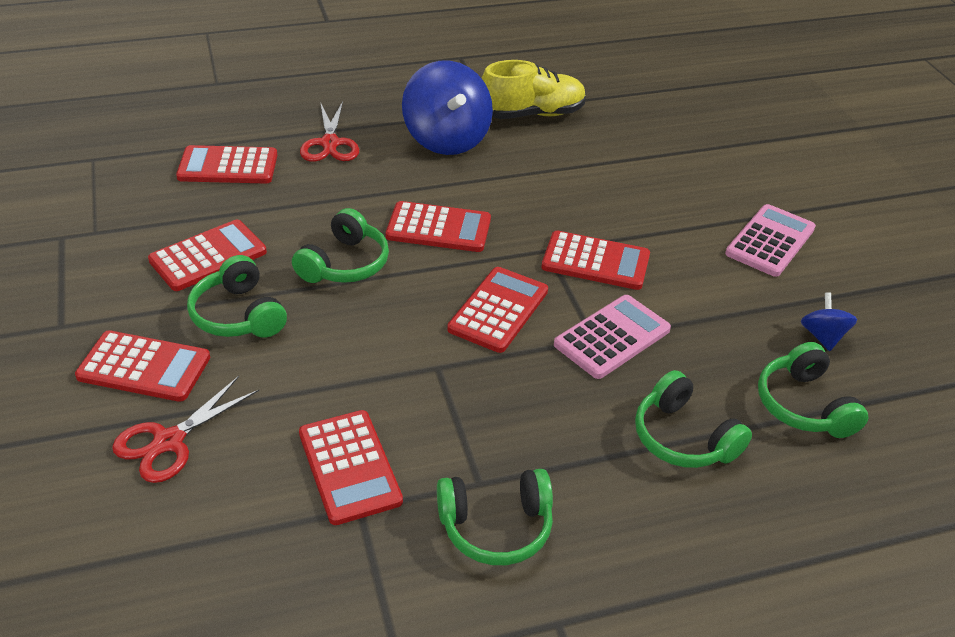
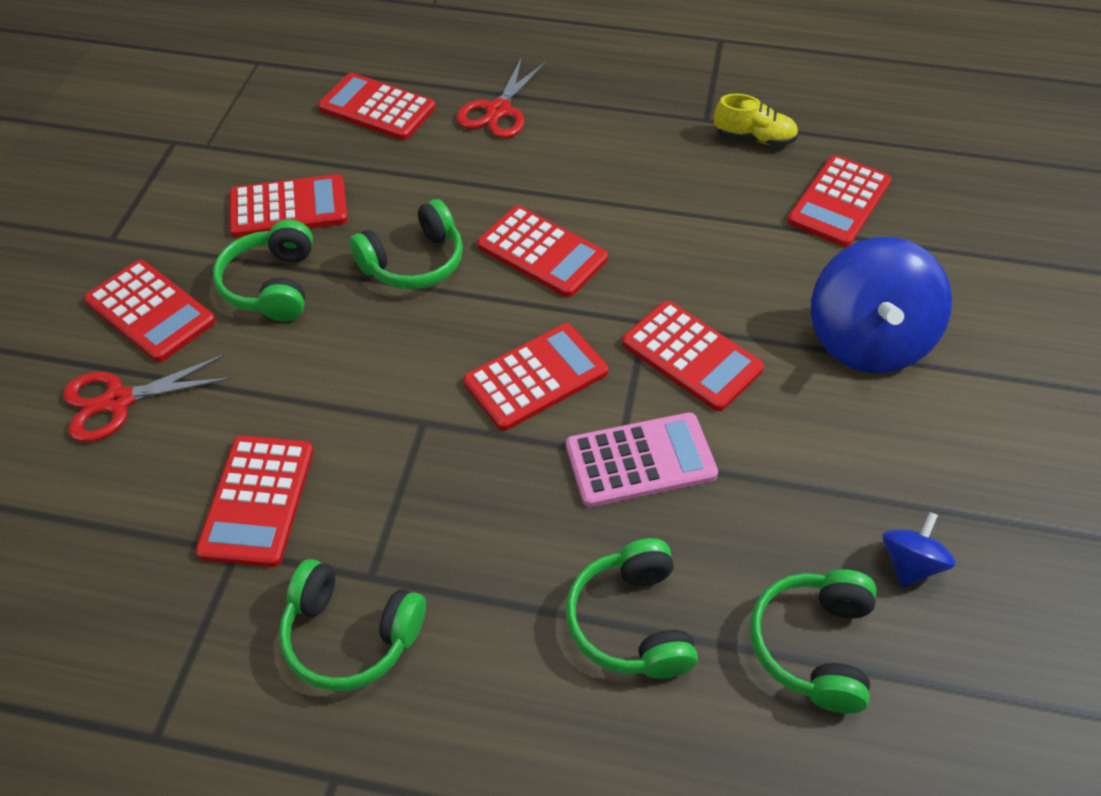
camera: 30 degrees right, 10 degrees up
(446, 139) = (629, 142): blue spinning top -> blue spinning top (867, 340)
(532, 114) = (754, 138): yellow shoe -> yellow shoe, size x0.60
(618, 138) = (839, 202): none -> red calculator
(770, 241) = (937, 407): pink calculator -> none

